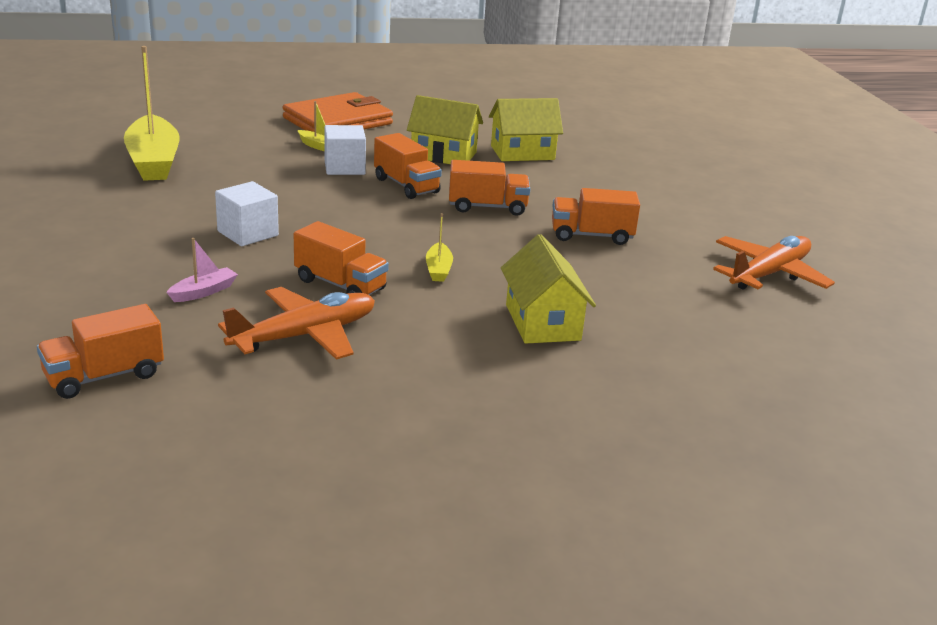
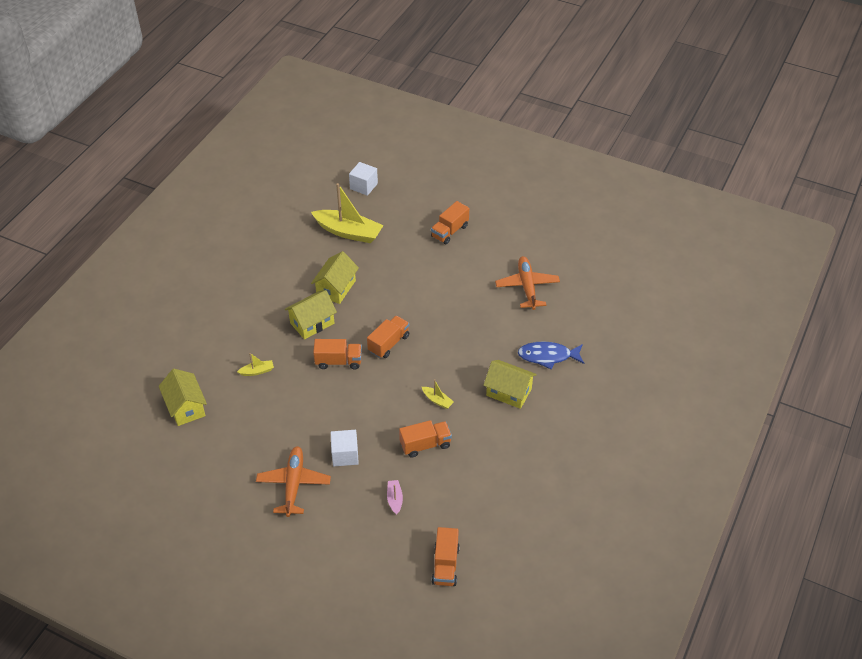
camera: 50 degrees left, 20 degrees up
(154, 161) = (218, 456): yellow boat -> yellow boat (348, 232)
(212, 127) = (186, 407): none -> yellow house
(304, 336) = (461, 480): orange plane -> orange plane (293, 484)
(338, 121) = (225, 343): orange wallet -> none
(344, 167) = (295, 375): white cube -> white cube (363, 186)
(591, 235) = (448, 323): orange truck -> orange truck (449, 231)
(670, 334) = (547, 356): none -> blue fish

